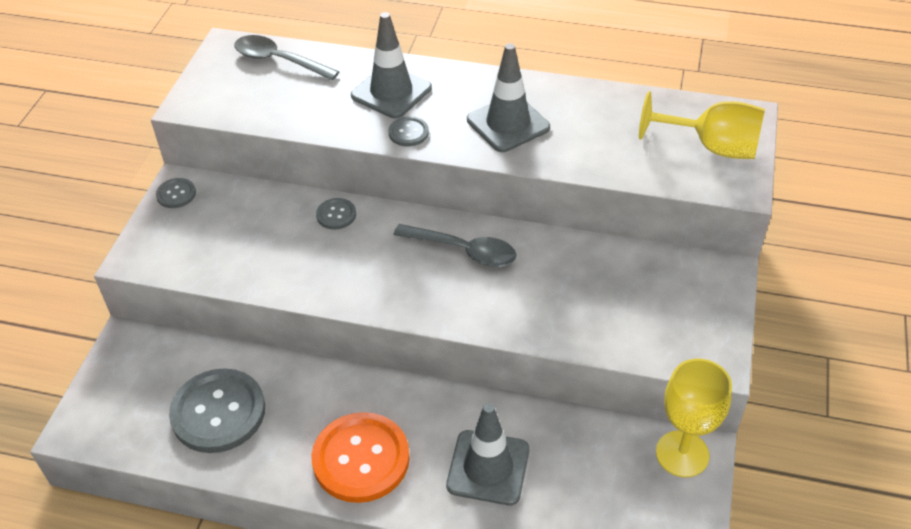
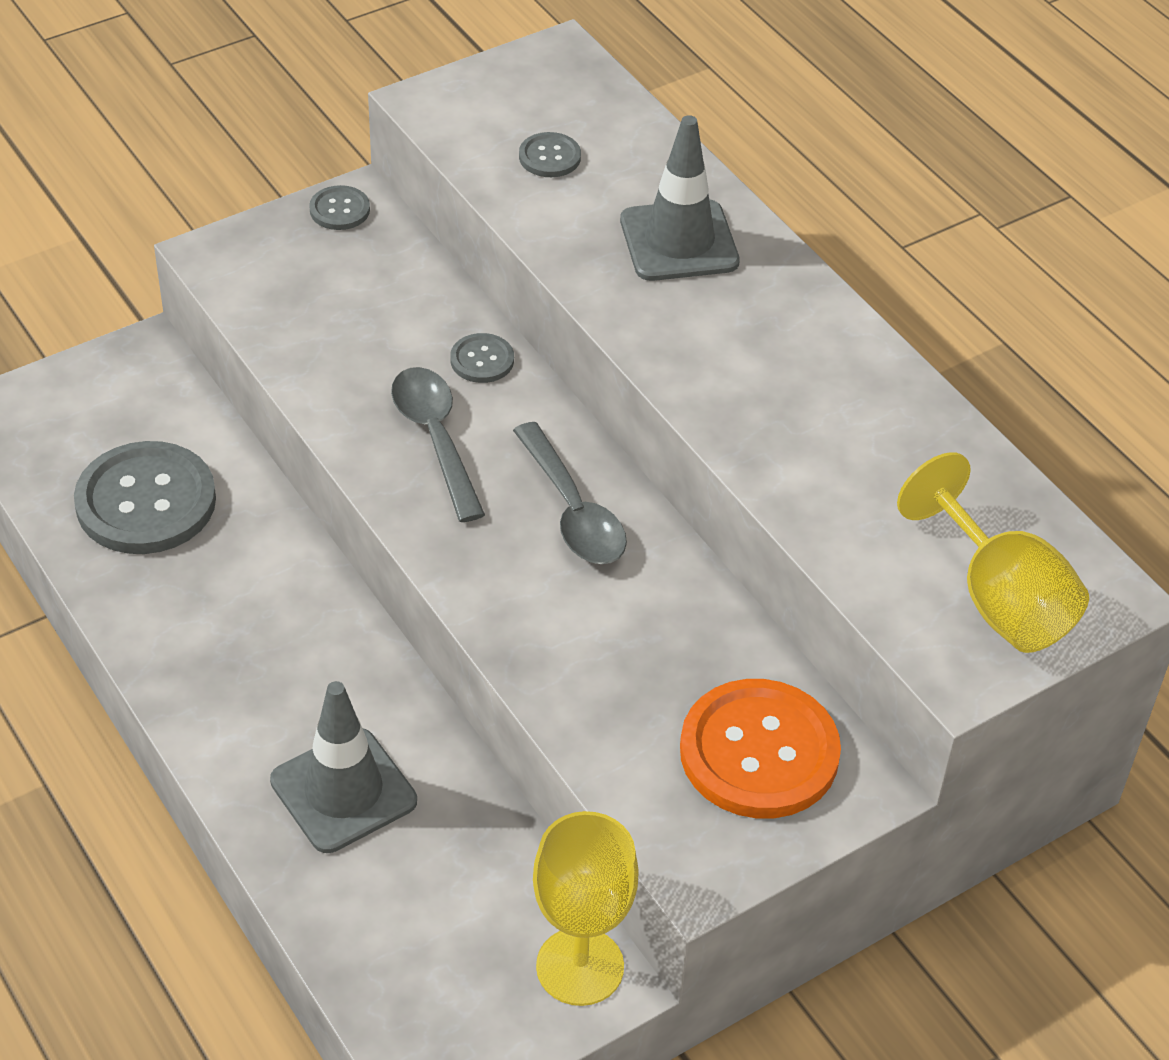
camera: 40 degrees right, 0 degrees up
(279, 61) = (596, 112): grey spoon -> grey spoon (435, 439)
(361, 459) = (225, 668): orange button -> orange button (759, 752)
(408, 133) = (632, 306): grey button -> grey button (549, 157)
(508, 124) = (769, 380): grey traffic cone -> none

